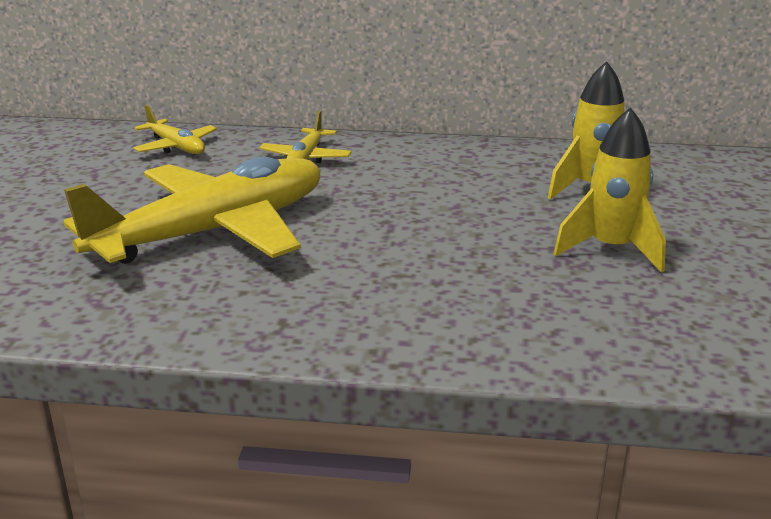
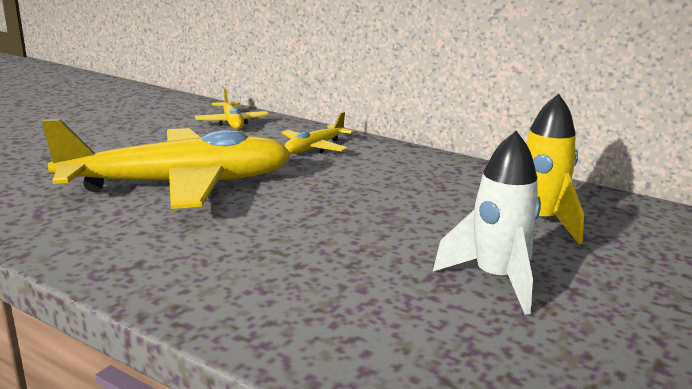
camera: 25 degrees right, 5 degrees down
(611, 249) = (496, 279): yellow rocket -> white rocket

